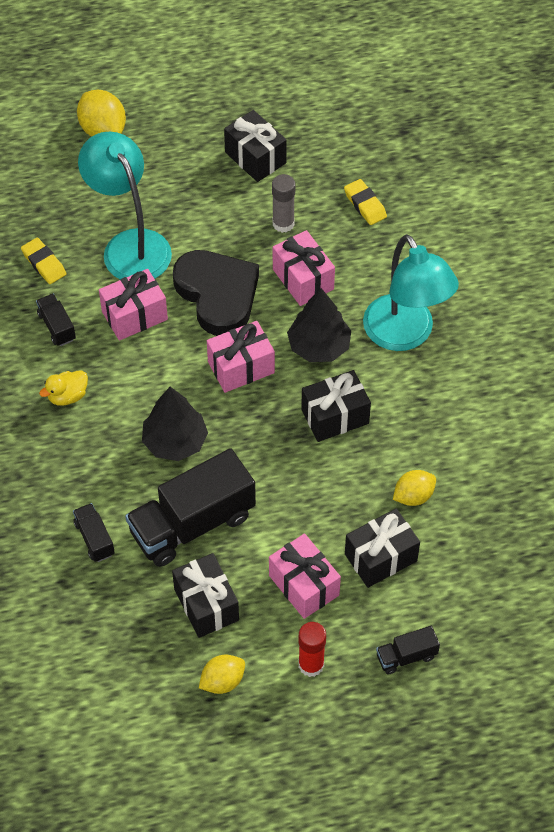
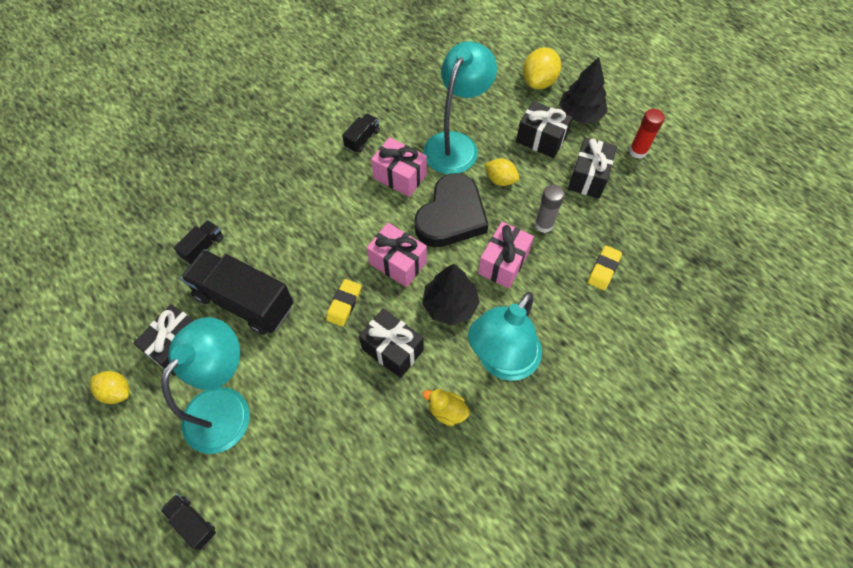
camera: 60 degrees right, 5 degrees up
(44, 263) = (407, 107): yellow eraser -> yellow eraser (344, 304)
(67, 396) = (310, 173): yellow duck -> yellow duck (447, 411)
(175, 441) = (309, 254): black tree -> black tree (580, 114)
(304, 585) = (226, 406): pink gift -> turquoise lamp
(311, 665) = (155, 449): red glue stick -> red glue stick (637, 151)
(381, 557) = (278, 452): black gift -> black gift (541, 139)
(413, 496) = (350, 448): yellow lemon -> yellow lemon (500, 180)

